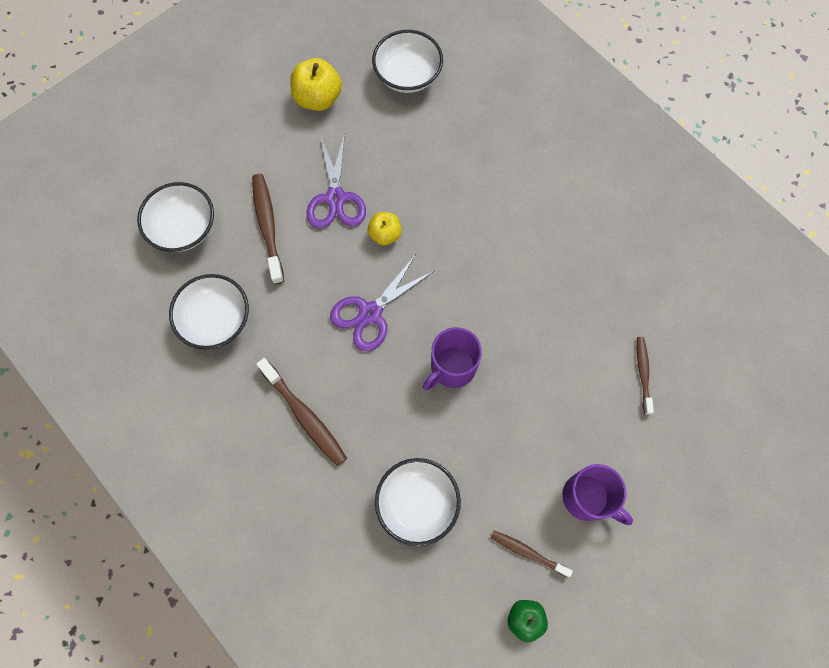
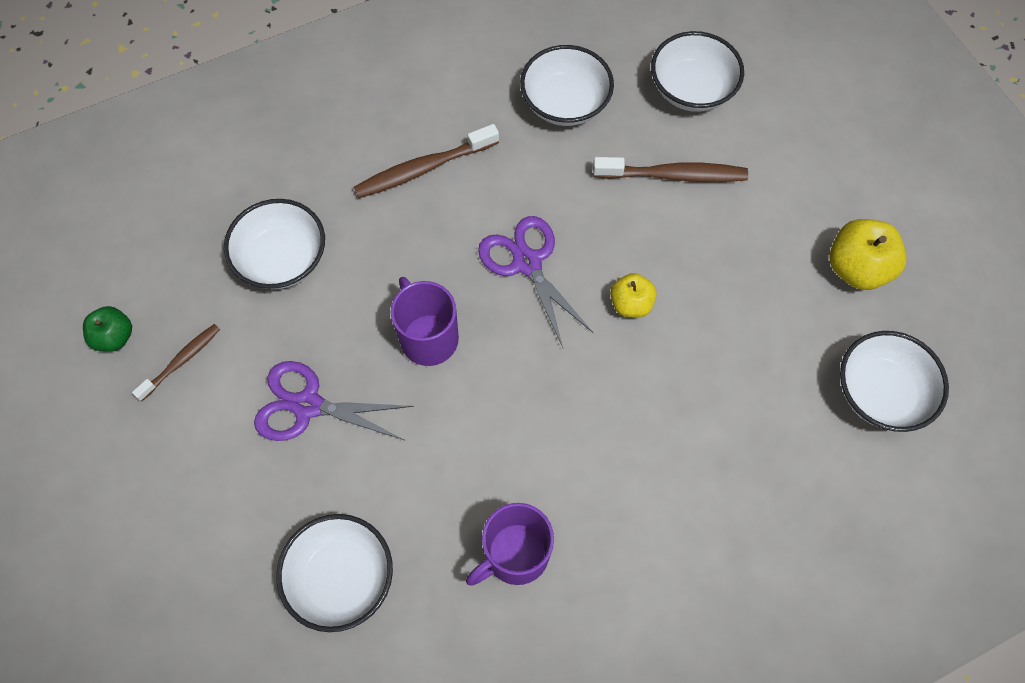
camera: 105 degrees right, 5 degrees down
(335, 199) = (696, 257): purple scissors -> purple scissors (307, 405)
(587, 498) = (213, 449): purple mug -> purple mug (515, 554)
(643, 373) = (341, 577): brown toothbrush -> white bowl

